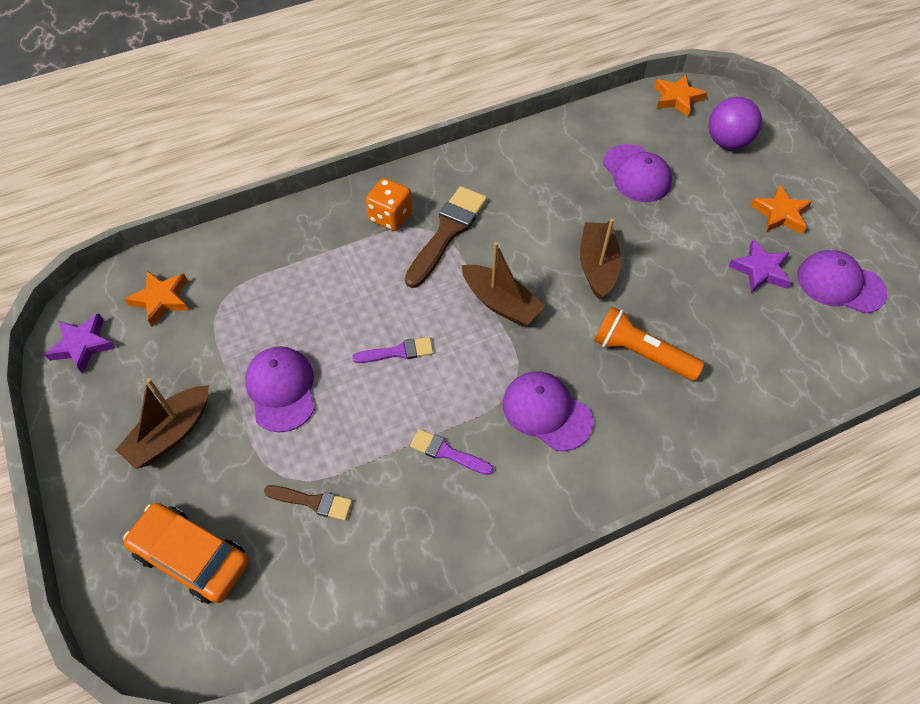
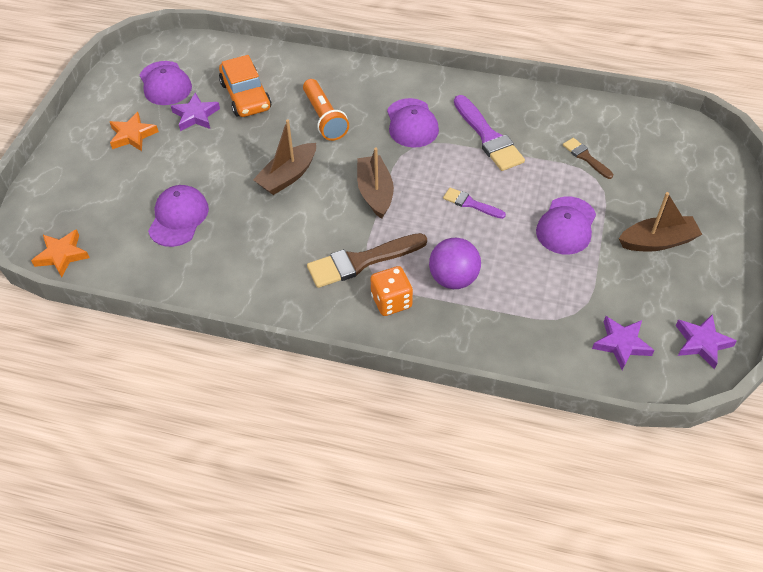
camera: 140 degrees left, 5 degrees down
(161, 299) = (621, 344): orange star -> purple star
(192, 557) = (674, 170): orange car -> orange car (246, 96)
(447, 452) = (488, 137): purple brush -> purple brush, size x1.83
(727, 142) = (85, 199): purple ball -> purple ball (453, 278)

